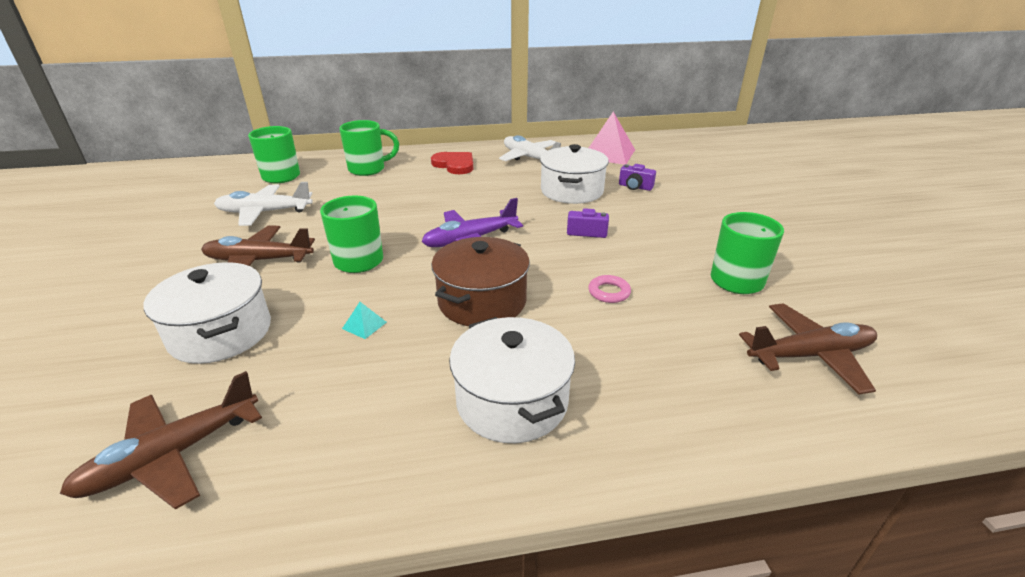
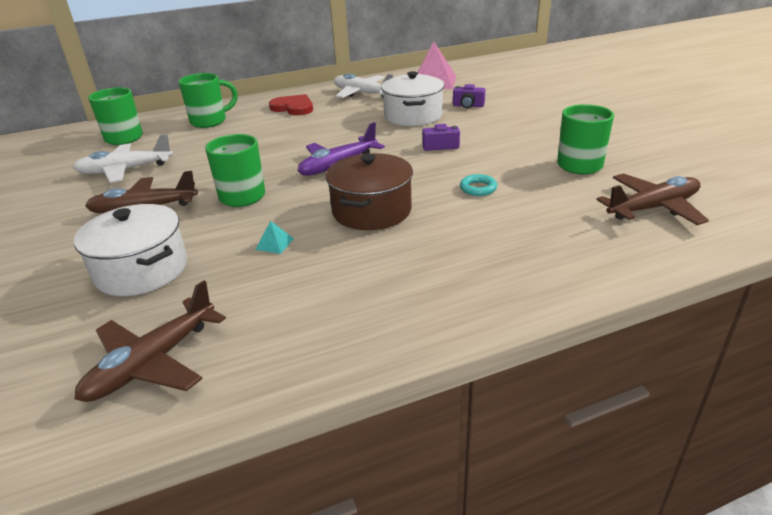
camera: 10 degrees left, 0 degrees up
(512, 401) = (430, 276): white pot -> none
(609, 292) = (478, 188): pink ring -> turquoise ring

